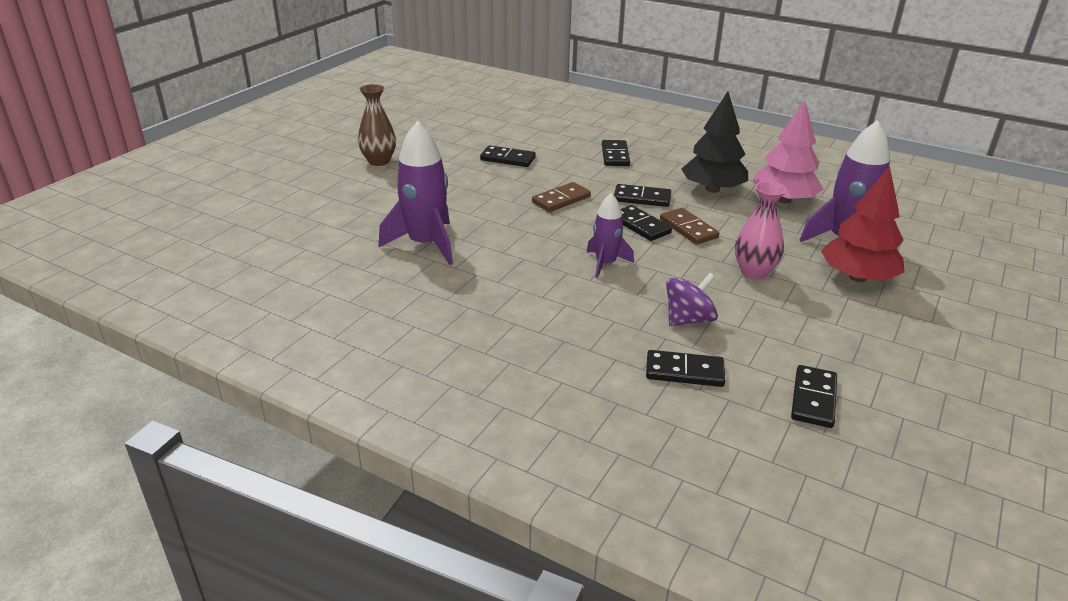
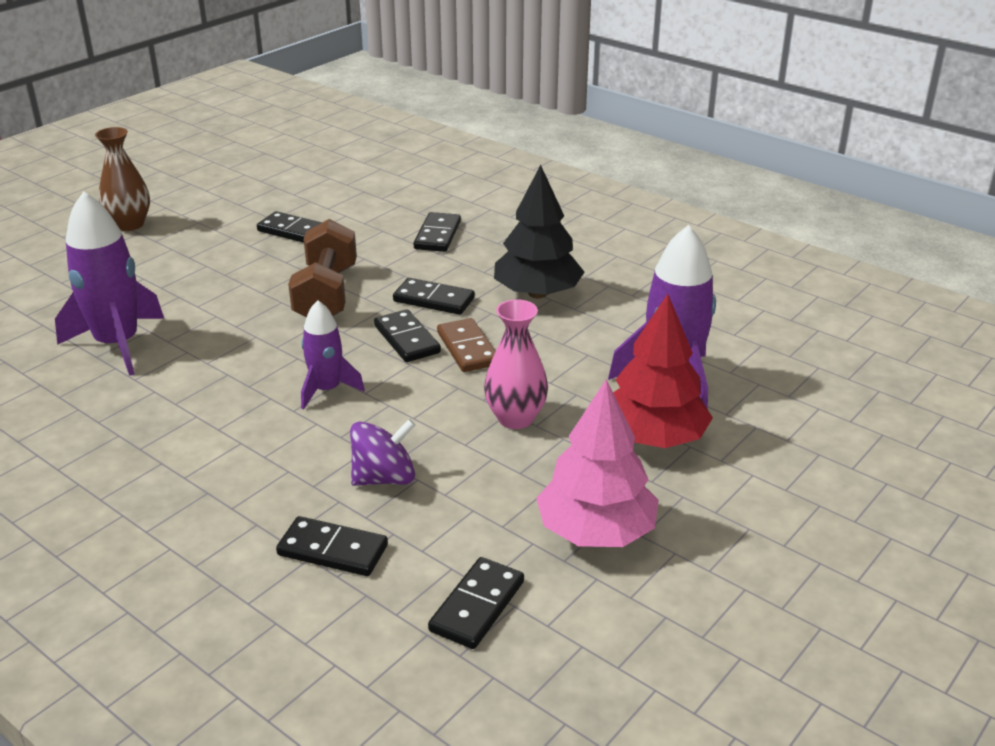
camera: 10 degrees right, 0 degrees up
(561, 199) = (326, 294): brown domino -> brown dumbbell
(784, 200) = (626, 316): pink tree -> pink tree (596, 532)

